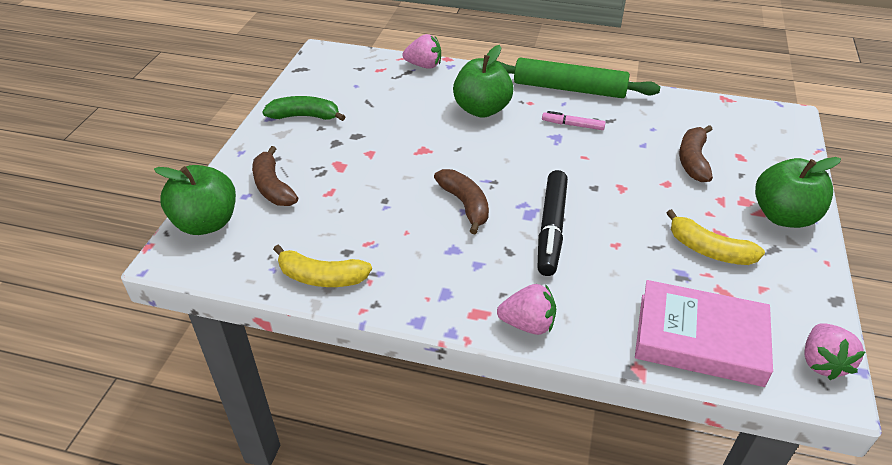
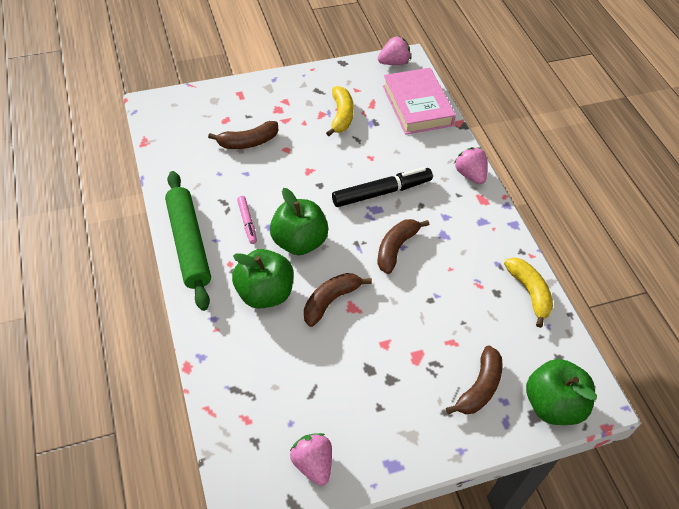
camera: 125 degrees left, 10 degrees up
(305, 116) = (373, 433): green banana -> none
(424, 65) = (214, 381): pink strawberry -> pink strawberry (313, 464)
(441, 140) = (330, 301): none -> brown banana
(783, 216) = (281, 90): green apple -> green apple (299, 242)

